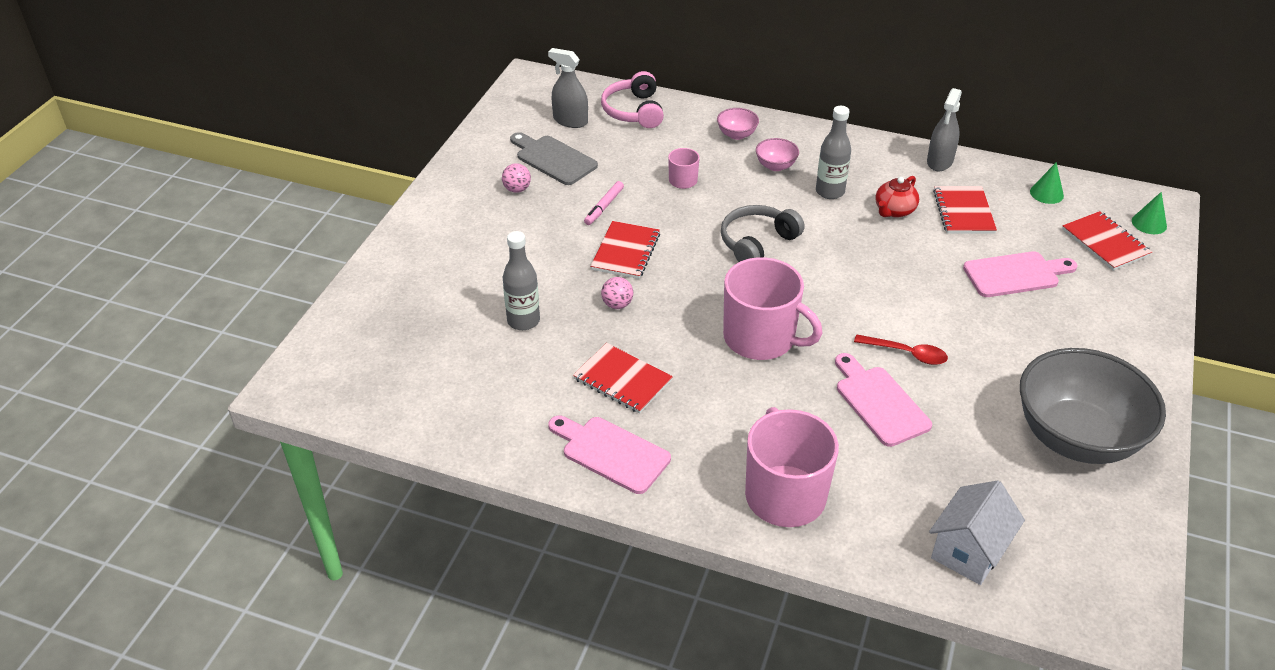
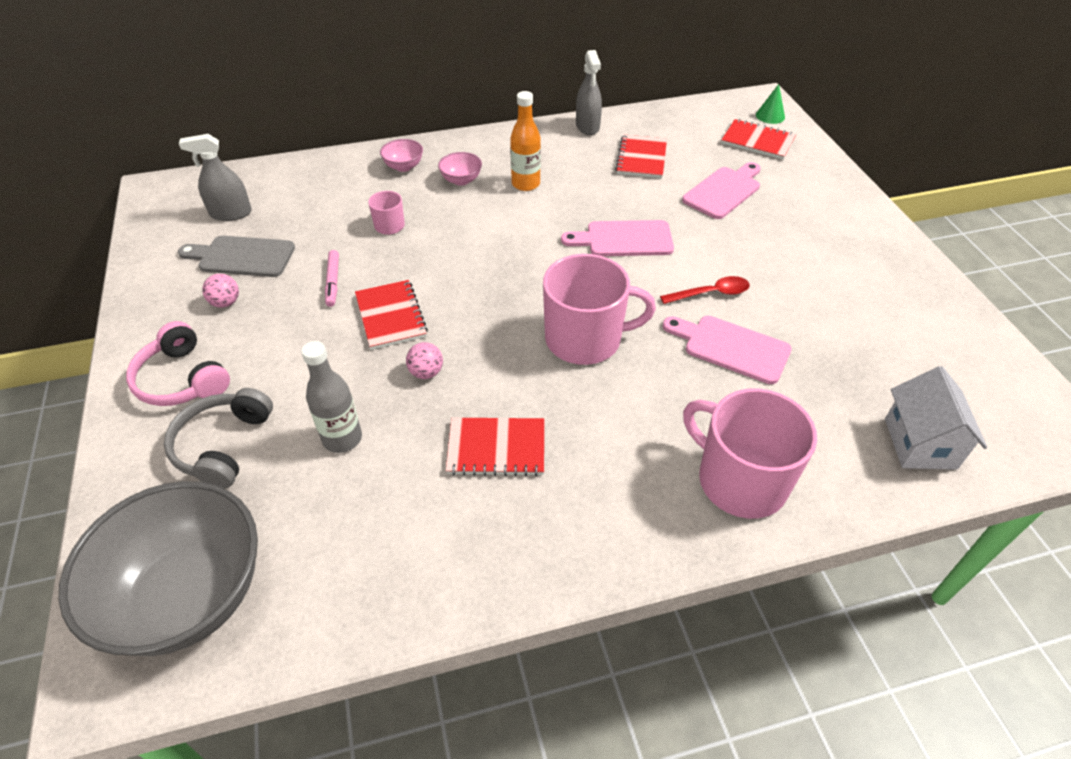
camera: 35 degrees left, 5 degrees up
(611, 452) = (551, 534): pink cutting board -> pink cutting board (624, 239)
(634, 111) = (289, 181): pink headphones -> pink headphones (182, 379)
(757, 243) = (505, 253): grey headphones -> grey headphones (223, 445)
(830, 192) = (525, 184): grey bottle -> orange bottle
(894, 210) = (590, 178): red teapot -> none
(963, 212) = (641, 158): red notebook -> red notebook turned 45 degrees clockwise
(1046, 193) = (684, 121): green cone -> none
(1076, 437) = (889, 300): grey bowl -> grey bowl (189, 596)

